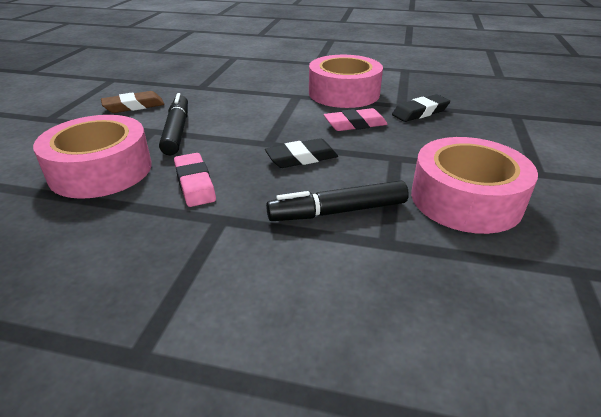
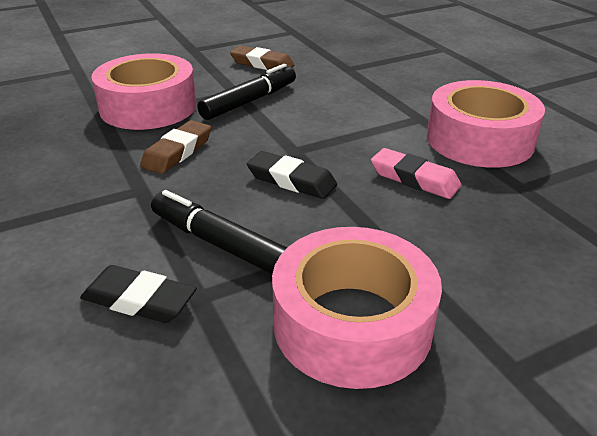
camera: 50 degrees right, 0 degrees up
(194, 183) = (177, 152): pink eraser -> brown eraser
(420, 112) = (527, 209): black eraser -> black eraser (139, 300)

